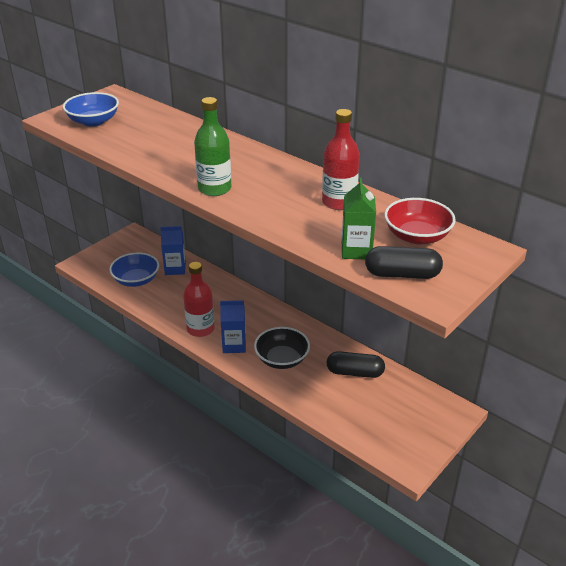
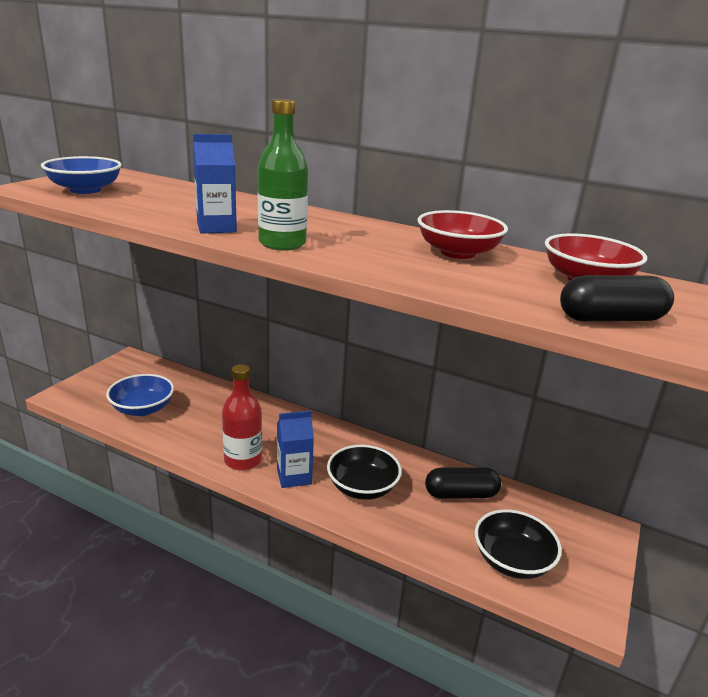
camera: 15 degrees left, 10 degrees down
(175, 269) = (192, 392): blue carton -> blue carton (216, 228)
(339, 202) = (458, 253): red bottle -> red bowl
(356, 250) = (524, 297): green carton -> none
(370, 424) = (512, 560): none -> black bowl

